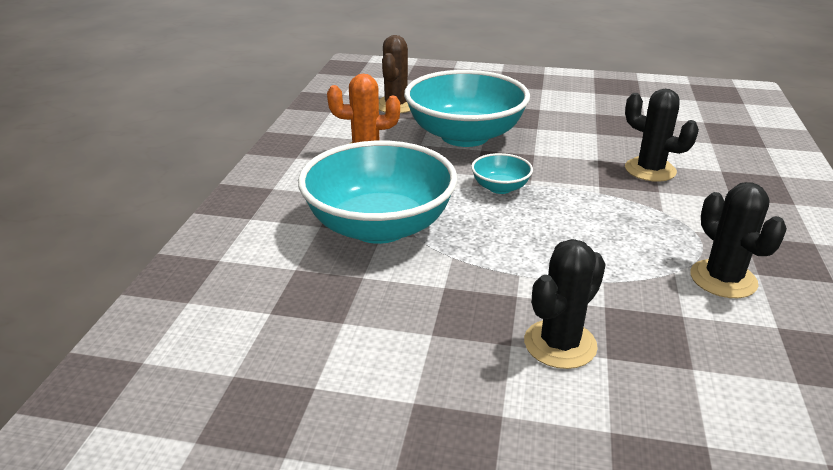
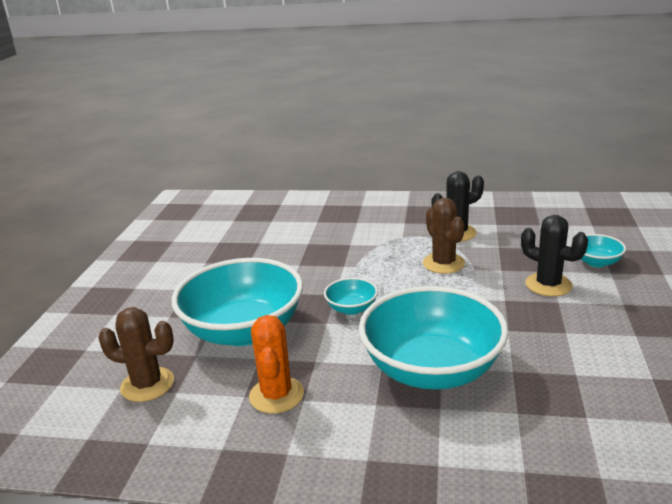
camera: 90 degrees left, 5 degrees down
(616, 256) = (443, 263): none -> brown cactus
(648, 422) = (596, 262): none -> turquoise bowl
(650, 170) = (317, 245): black cactus -> none

